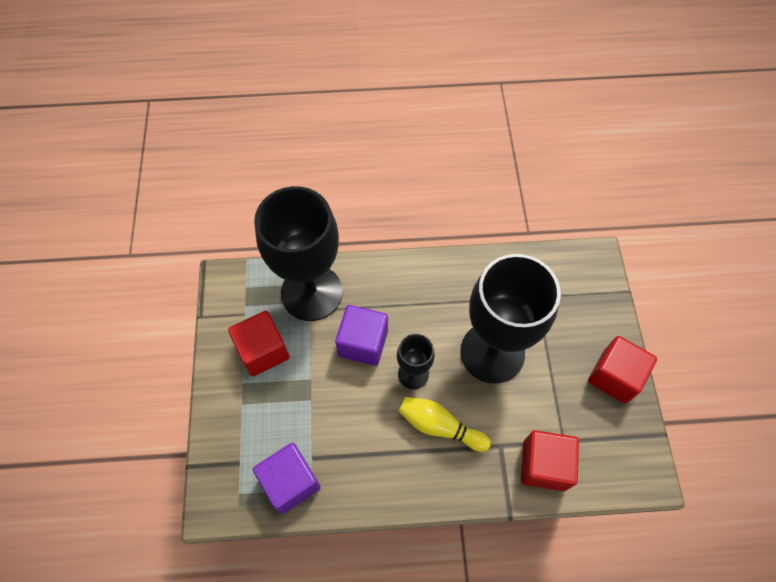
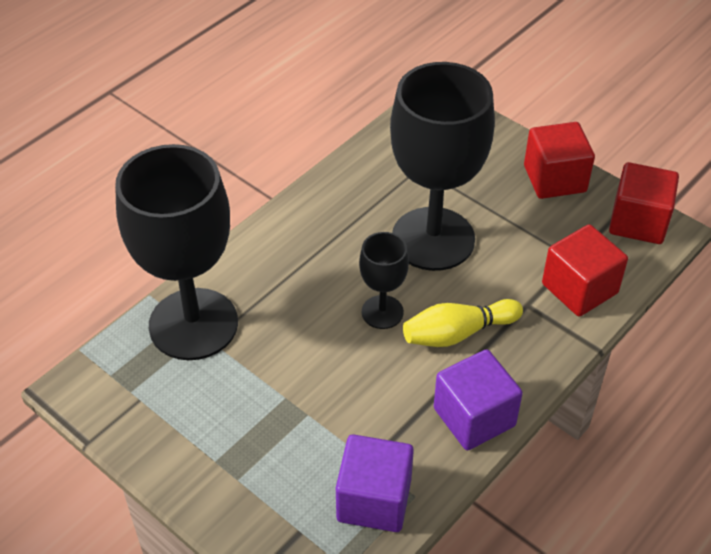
camera: 45 degrees left, 15 degrees down
(263, 351) = (203, 415): red cube -> red cube (638, 222)
(363, 343) = (302, 325): purple cube -> purple cube (474, 417)

